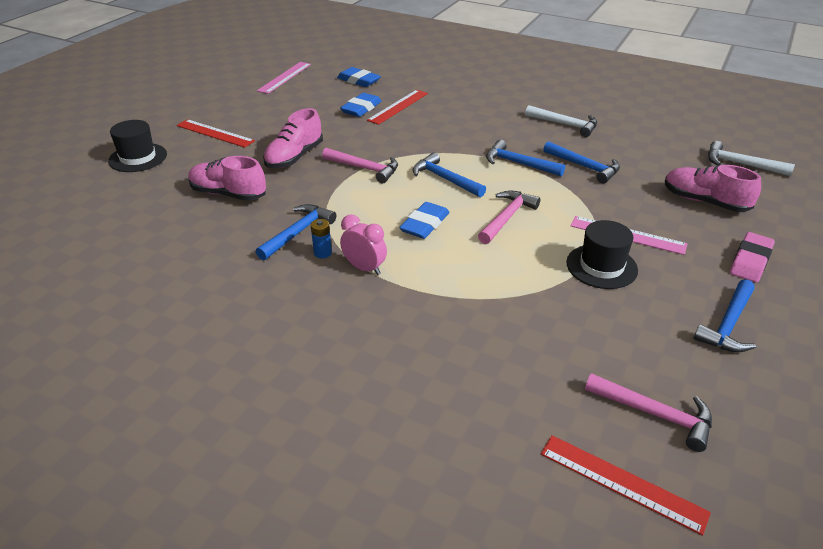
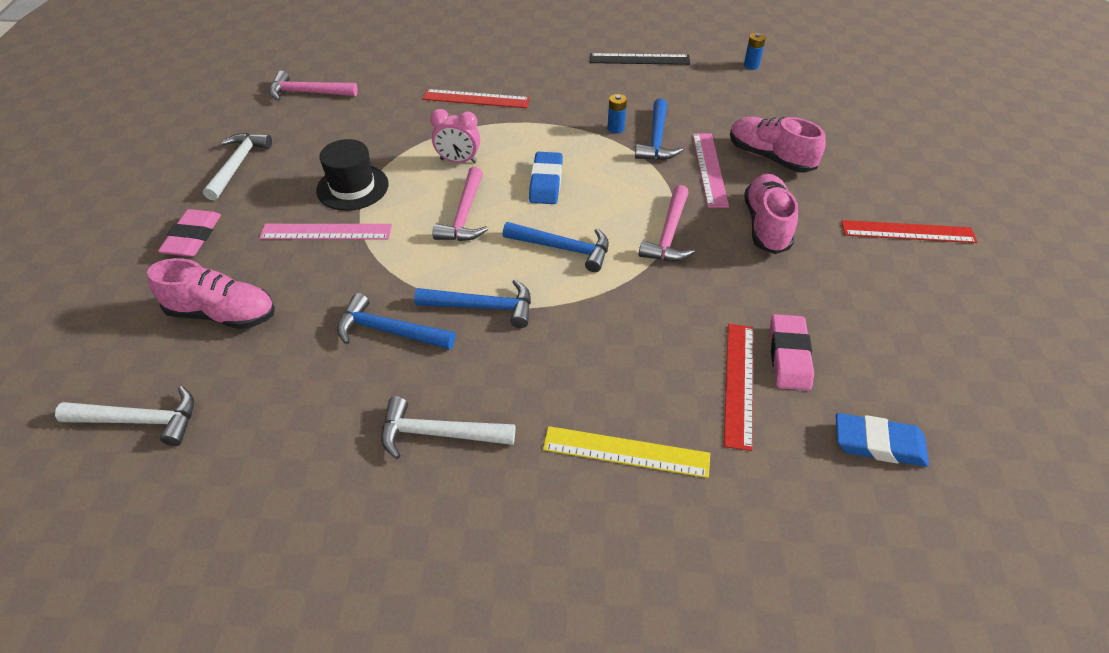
camera: 155 degrees right, 10 degrees up
(107, 281) = (751, 65): none -> blue battery
(138, 158) = (925, 169): black hat -> none
(207, 330) = (639, 59): none -> black ruler
(228, 194) = (770, 157): pink shoe -> pink shoe turned 135 degrees counterclockwise
(284, 77) = (1007, 402): pink ruler -> pink ruler (709, 169)
(361, 108) = (789, 356): blue eraser -> pink eraser
(364, 168) = (669, 234): pink hammer -> pink hammer turned 75 degrees counterclockwise
(364, 268) = (568, 126): pink clock -> pink clock (458, 161)
(474, 101) = (626, 451): none -> yellow ruler
(622, 482) = (330, 59): red ruler -> red ruler (476, 99)
(728, 324) = (238, 165): blue hammer -> white hammer

